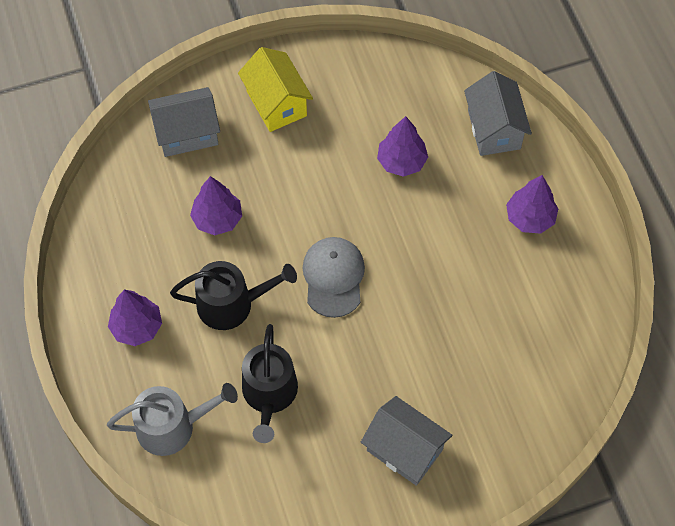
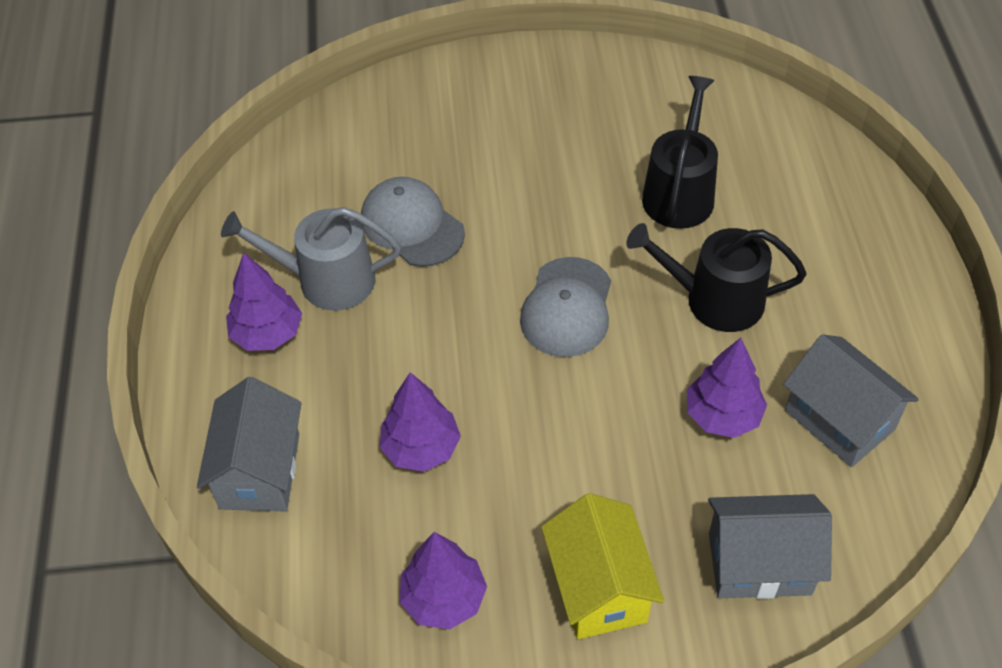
camera: 165 degrees left, 10 degrees down
(137, 327) = (850, 294): purple tree -> purple tree (444, 599)
(172, 426) = (805, 180): grey watering can -> grey watering can (326, 280)
(404, 450) = (529, 116): grey house -> grey house (839, 420)
(463, 324) = (412, 225): none -> grey cap

